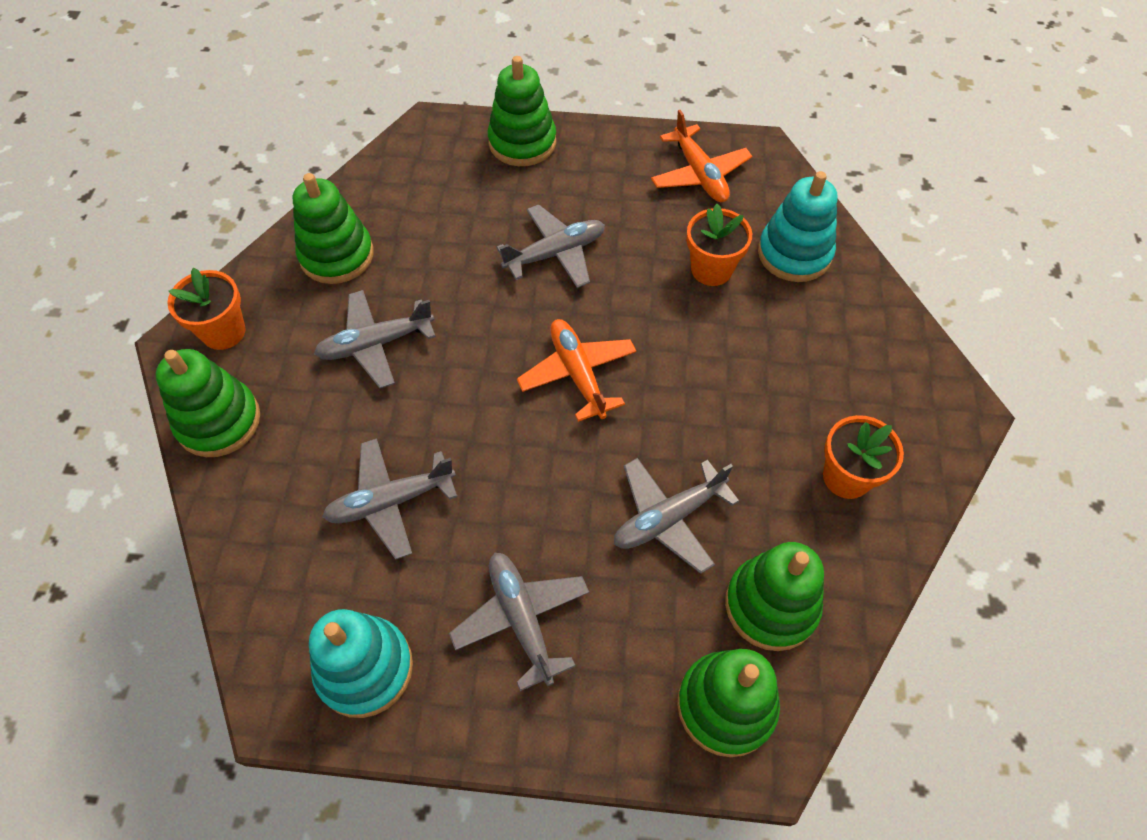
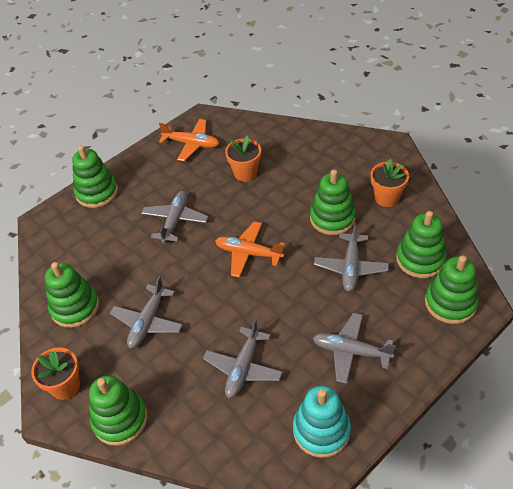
camera: 45 degrees left, 10 degrees down
(735, 432) = (332, 218): none -> green stacking toy
(794, 253) = (267, 142): turquoise stacking toy -> none

